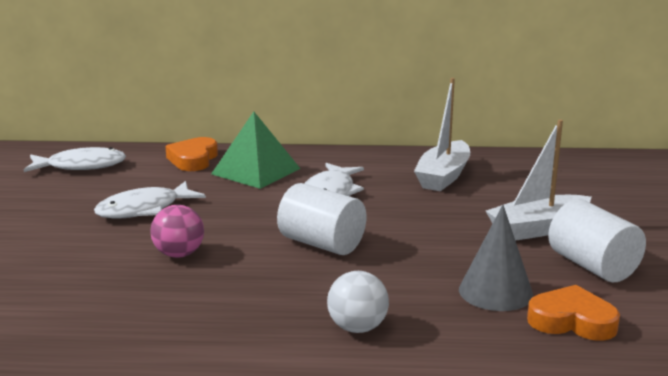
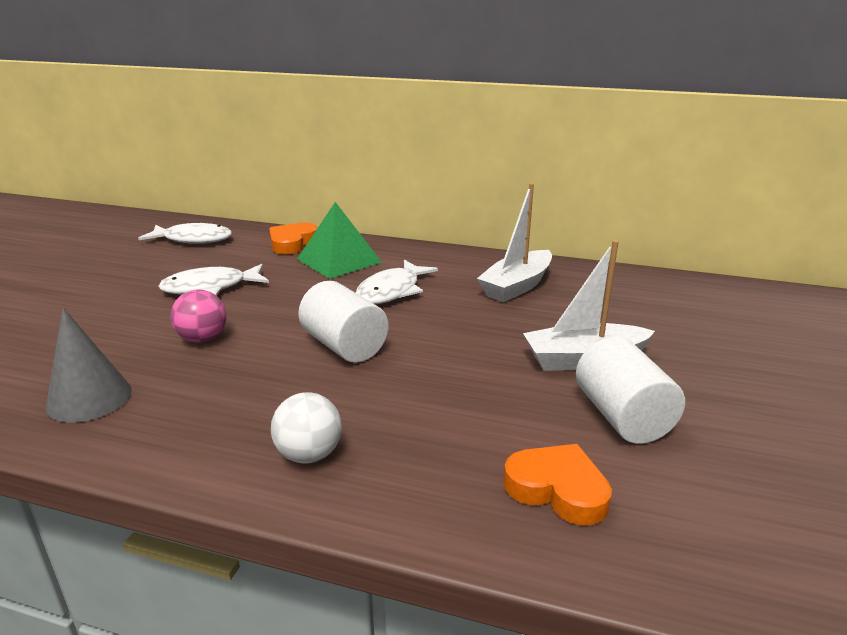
camera: 15 degrees right, 5 degrees up
(495, 292) = (489, 433): grey cone -> grey cone (89, 398)

